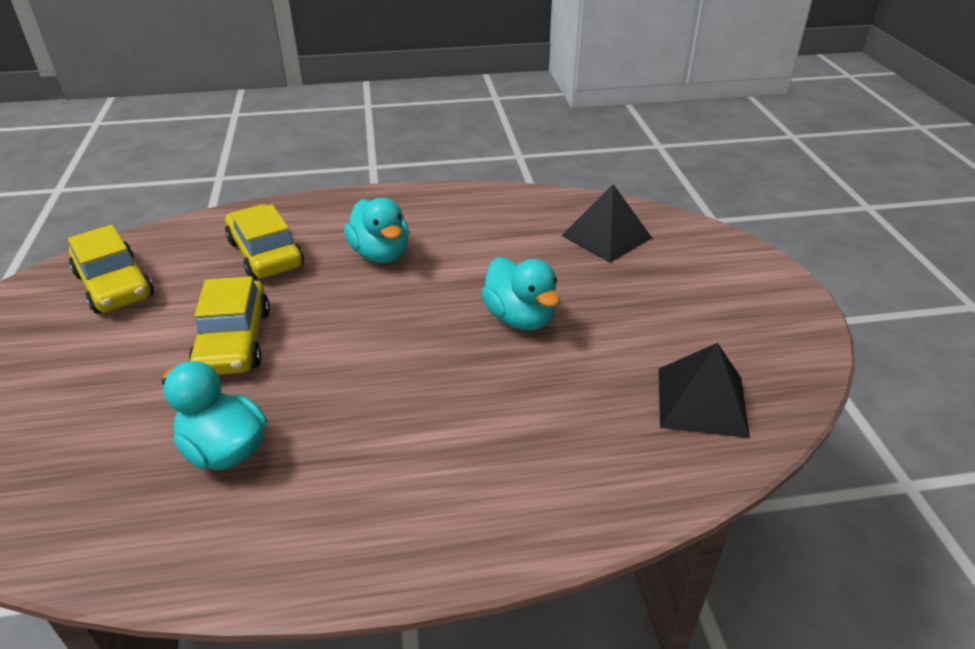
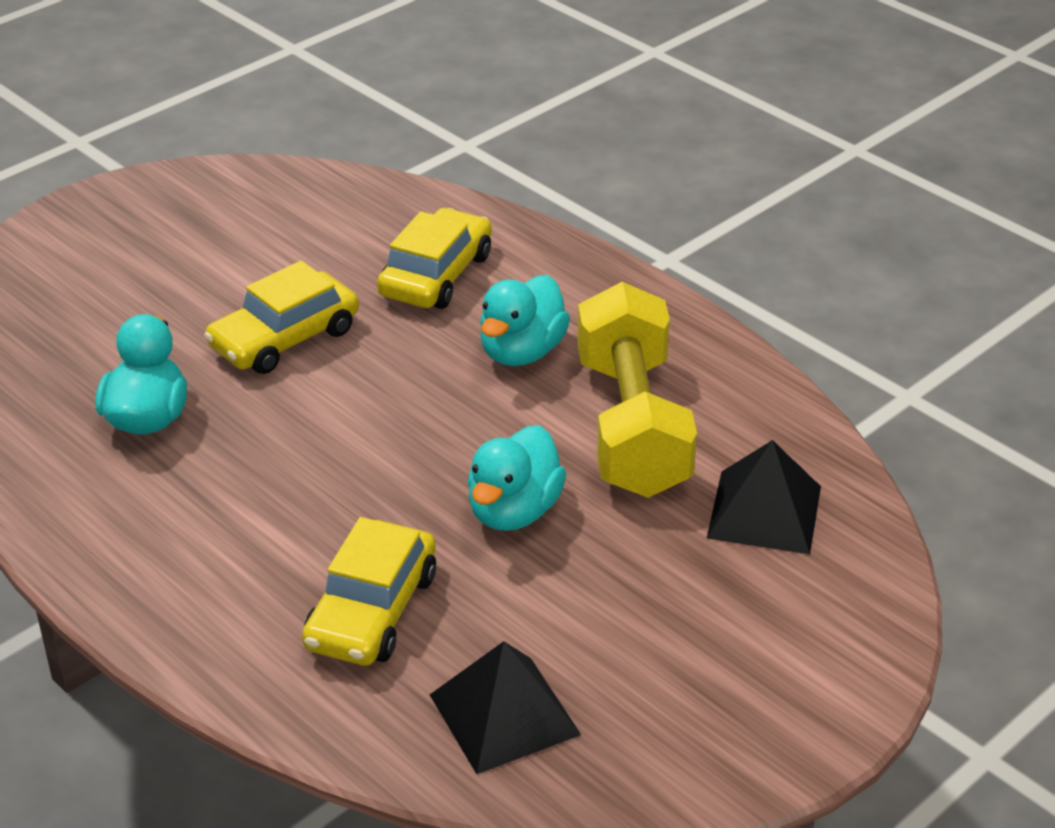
camera: 55 degrees right, 0 degrees up
(115, 285) = (290, 218): yellow car -> yellow car (372, 610)
(492, 246) = (632, 426): none -> yellow dumbbell

